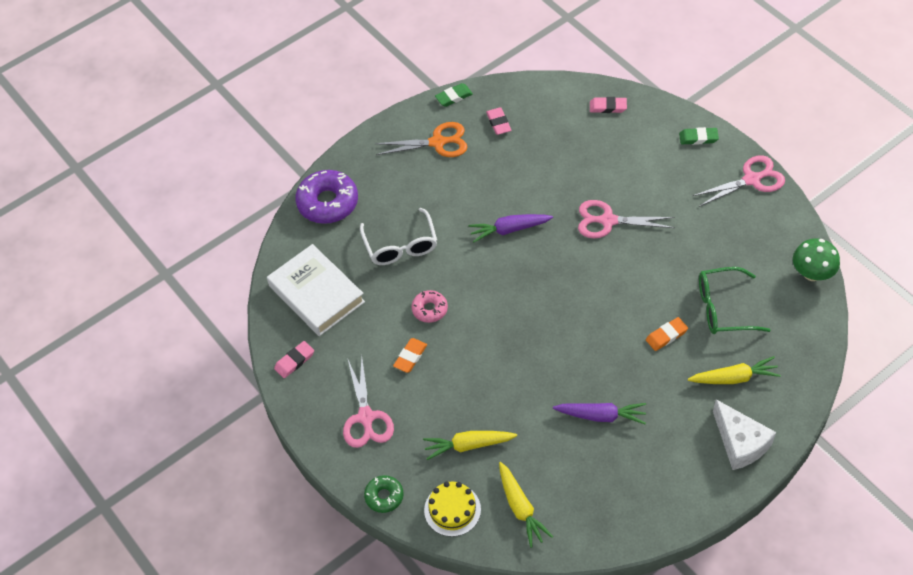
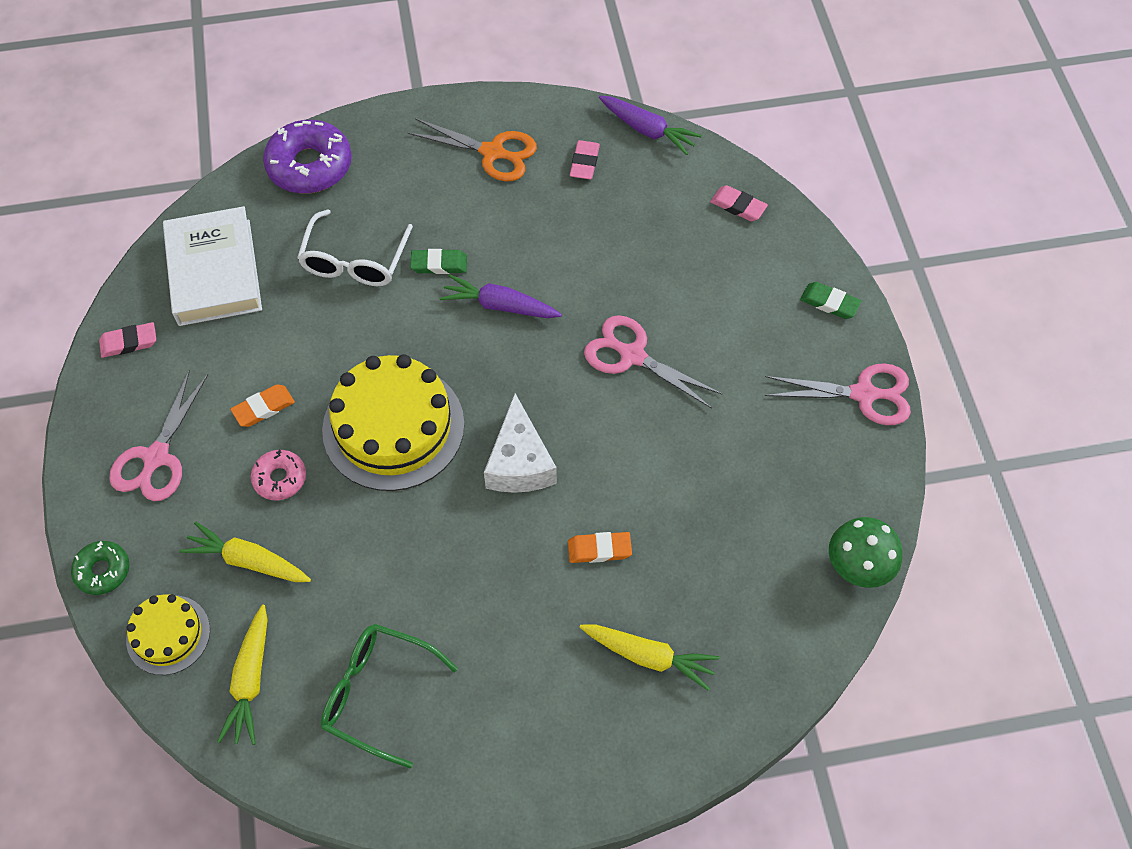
camera: 25 degrees right, 5 degrees up
(429, 309) = (330, 359): pink donut -> pink donut (280, 478)
(454, 97) = (553, 104): green eraser -> green eraser (439, 264)
(497, 328) = (393, 427): none -> yellow cake
(601, 416) = (438, 613): purple carrot -> purple carrot (647, 130)
(723, 308) = (701, 551): green glasses -> green glasses (377, 694)
(740, 443) = (593, 753): white cheese -> white cheese (519, 462)

